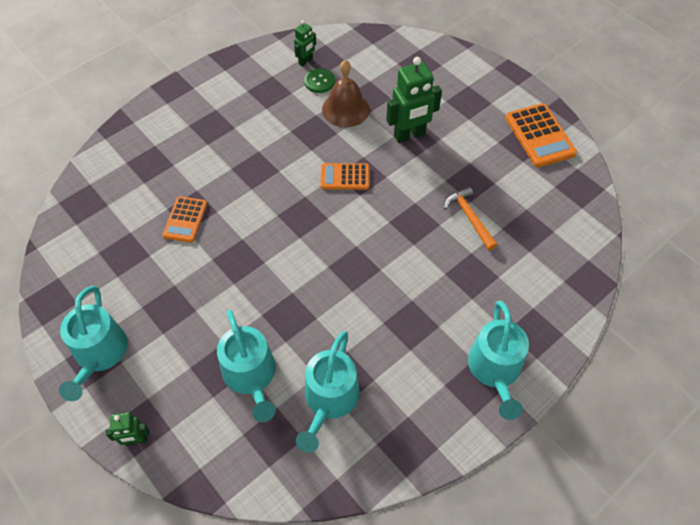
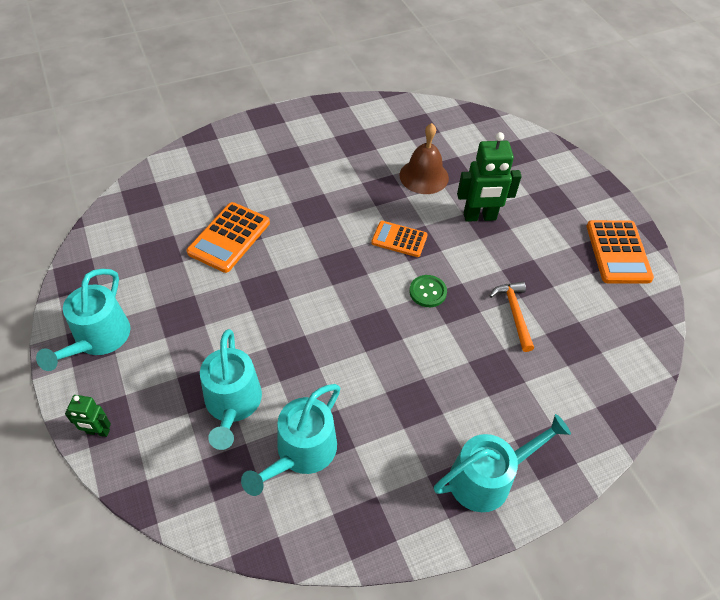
camera: 15 degrees right, 5 degrees down
(185, 219) = (229, 237): orange calculator -> orange calculator, size x1.54
(306, 61) = (401, 123): green robot -> none
(319, 81) = (407, 145): green button -> green button (427, 292)
(495, 370) = (488, 477): turquoise watering can -> turquoise watering can turned 135 degrees counterclockwise

